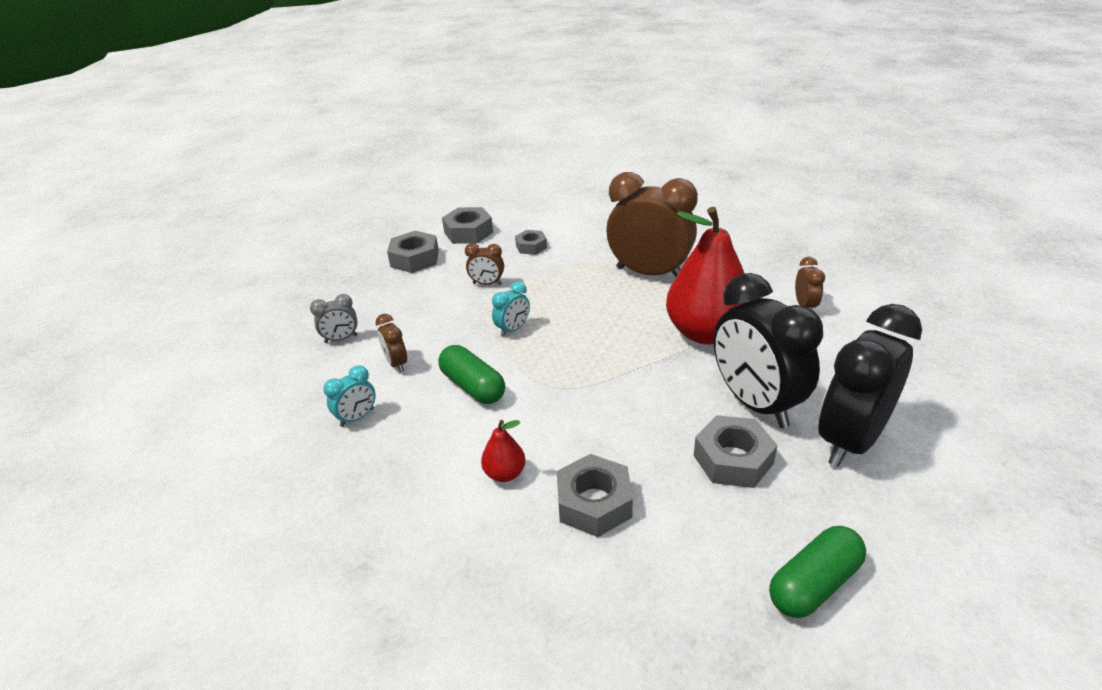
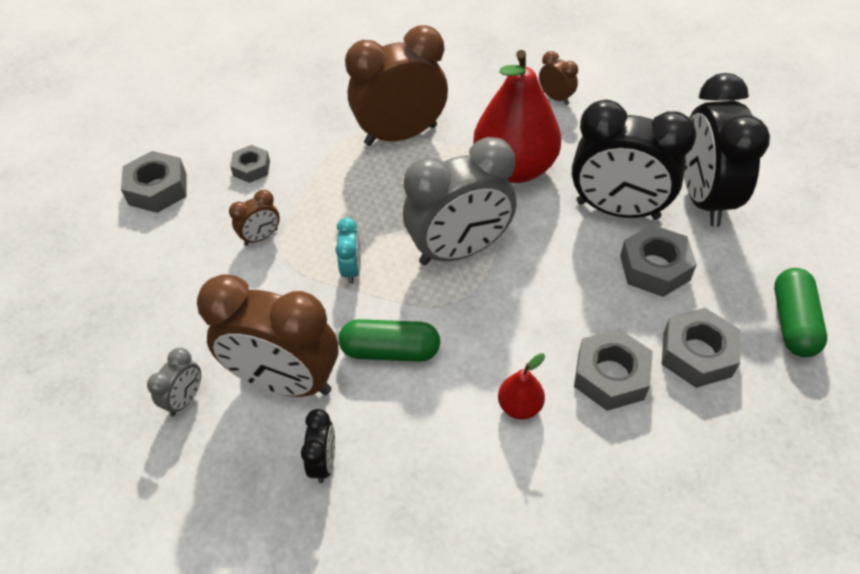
camera: 45 degrees left, 15 degrees up
(357, 417) = (324, 462): turquoise clock -> black clock
(396, 363) = (285, 382): brown clock -> brown clock, size x2.29
(415, 259) = (137, 256): grey nut -> grey nut (697, 354)
(595, 359) = (459, 250): none -> grey clock

